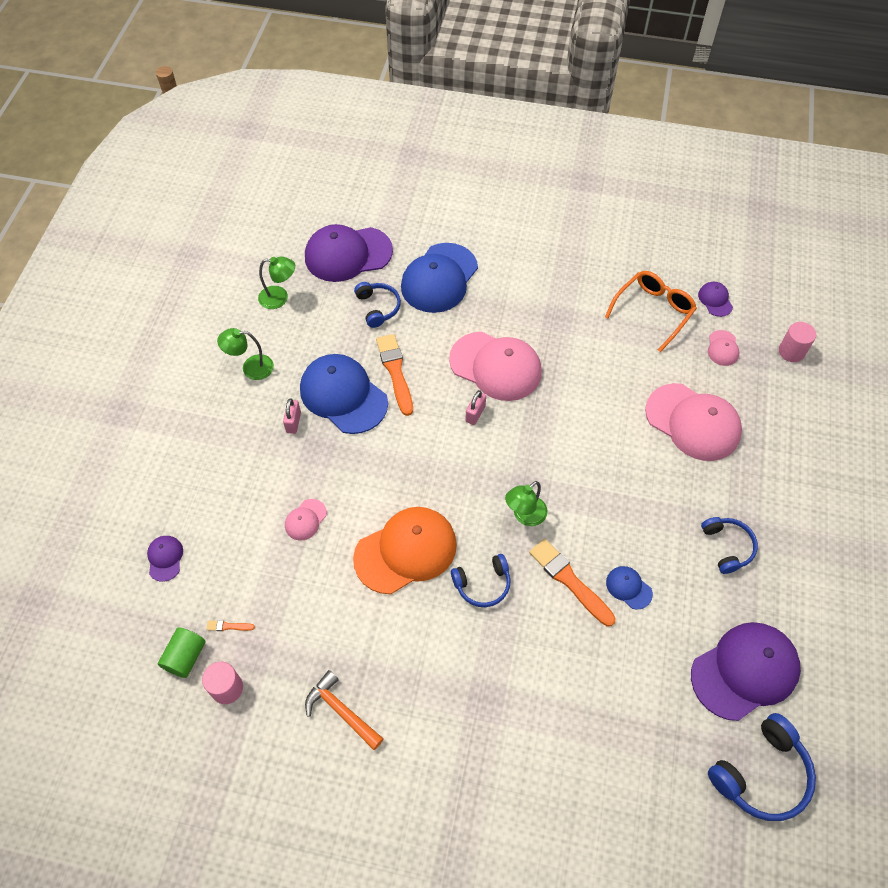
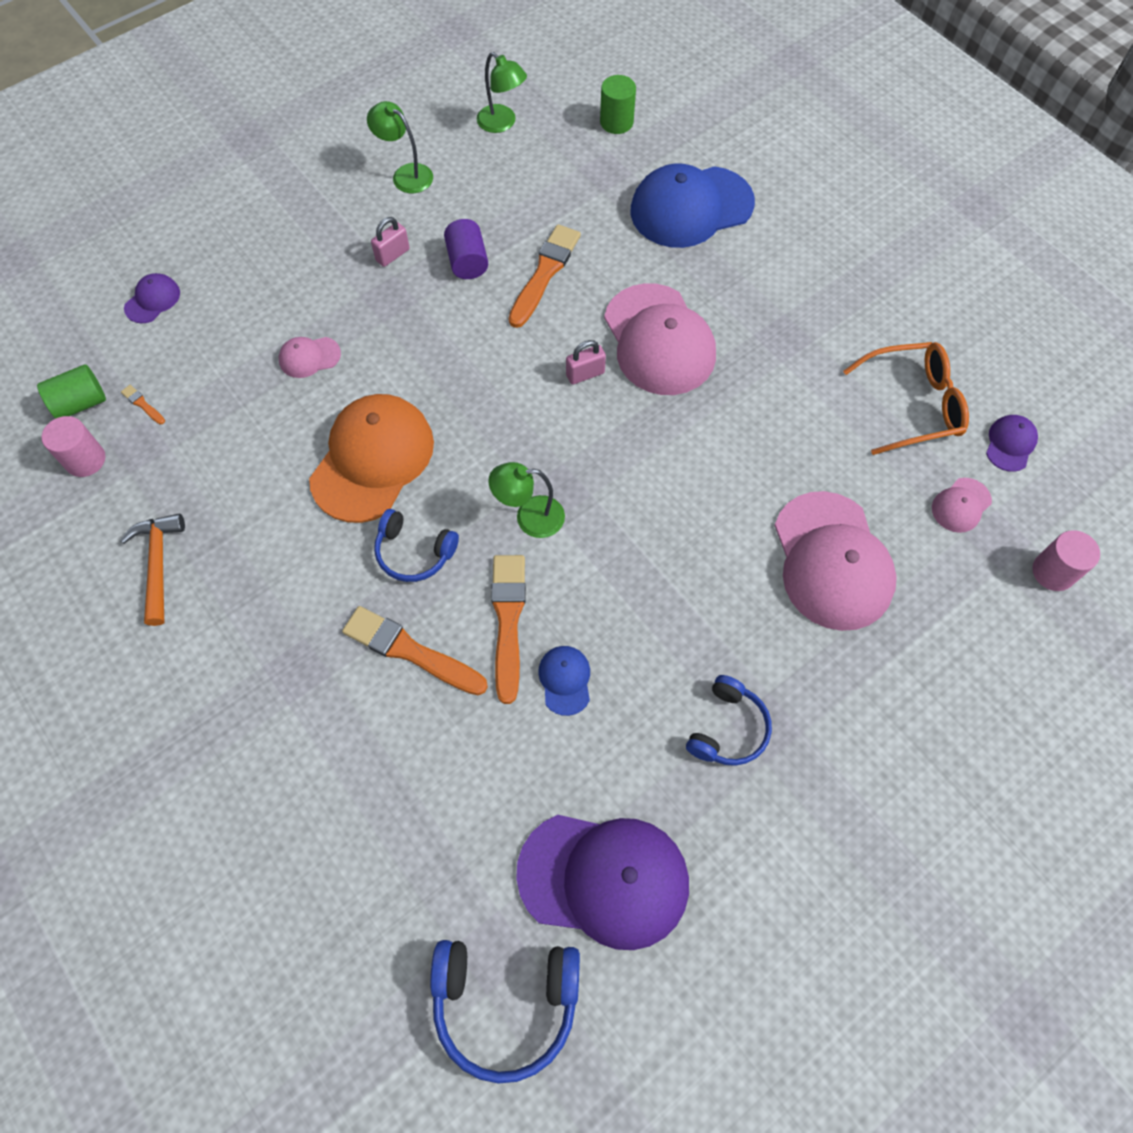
camera: 40 degrees right, 5 degrees up
(343, 395) = (467, 262): blue cap -> purple cylinder
(348, 254) = (616, 122): purple cap -> green cylinder
(378, 307) = (593, 196): blue headphones -> none
(406, 551) = (372, 460): orange cap -> orange cap turned 75 degrees counterclockwise
(536, 639) = (411, 651): none -> orange brush

